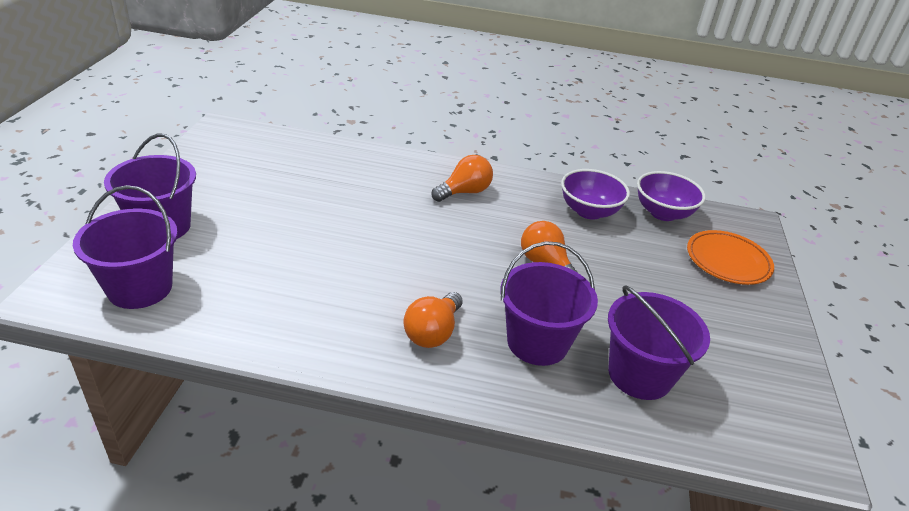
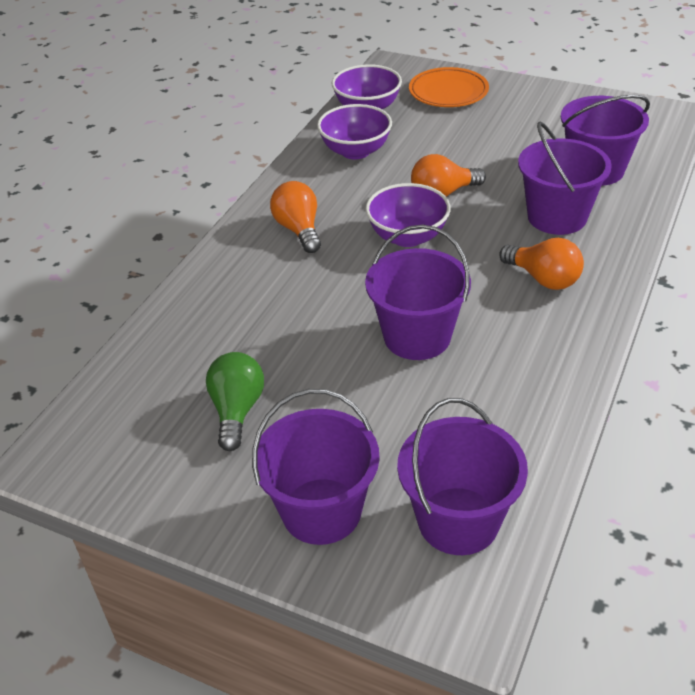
camera: 70 degrees left, 5 degrees up
(258, 185) = (237, 410): none -> green light bulb
(341, 259) = (417, 336): none -> purple bucket
(472, 247) = (407, 237): none -> purple bowl

